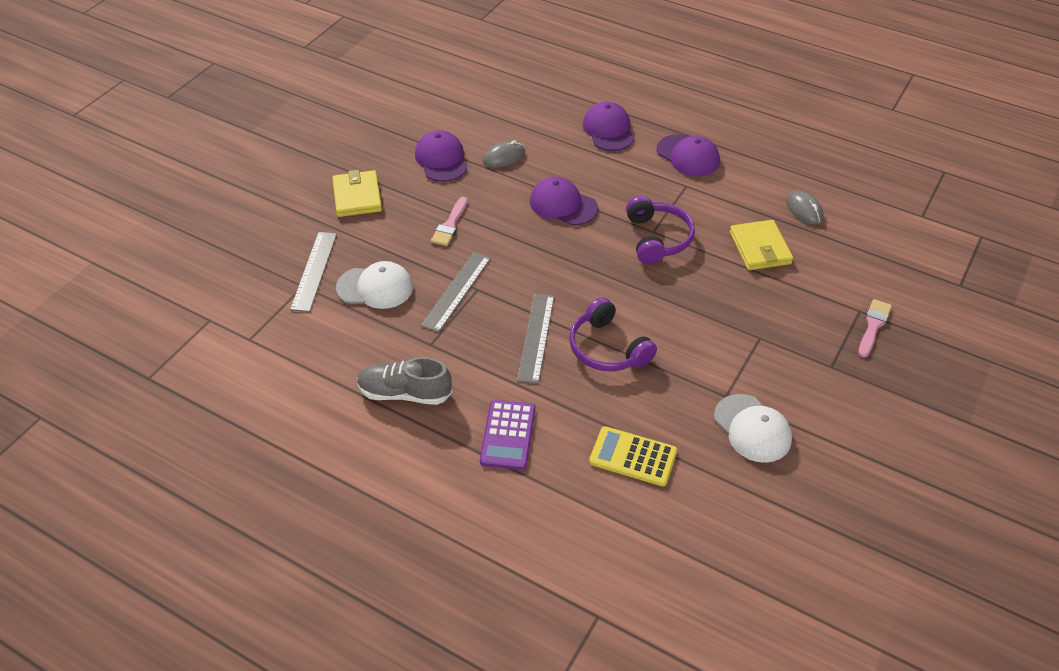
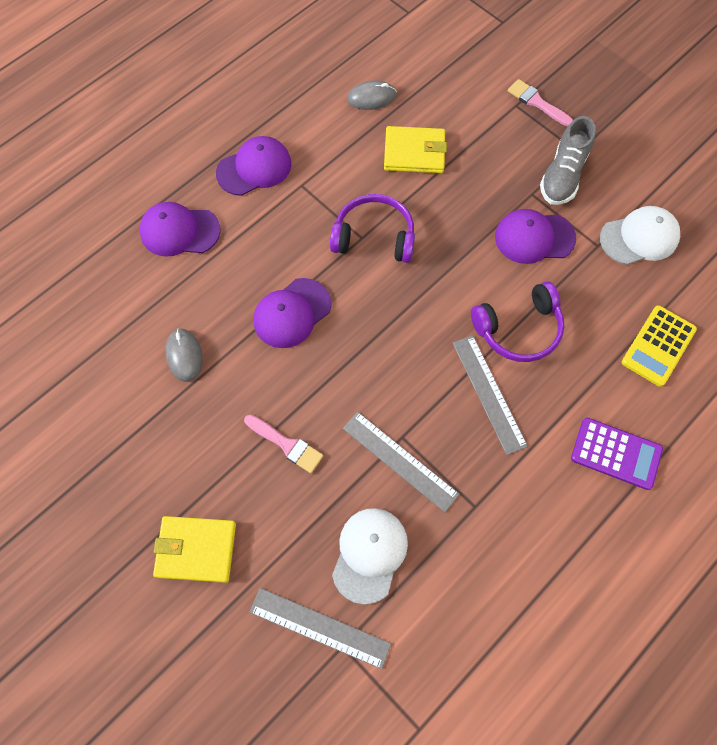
camera: 75 degrees left, 20 degrees up
(404, 393) = (542, 549): grey shoe -> grey shoe (562, 175)
(441, 159) = (162, 429): purple cap -> purple cap (534, 237)
(536, 337) = (488, 393): grey ruler -> grey ruler turned 45 degrees clockwise

